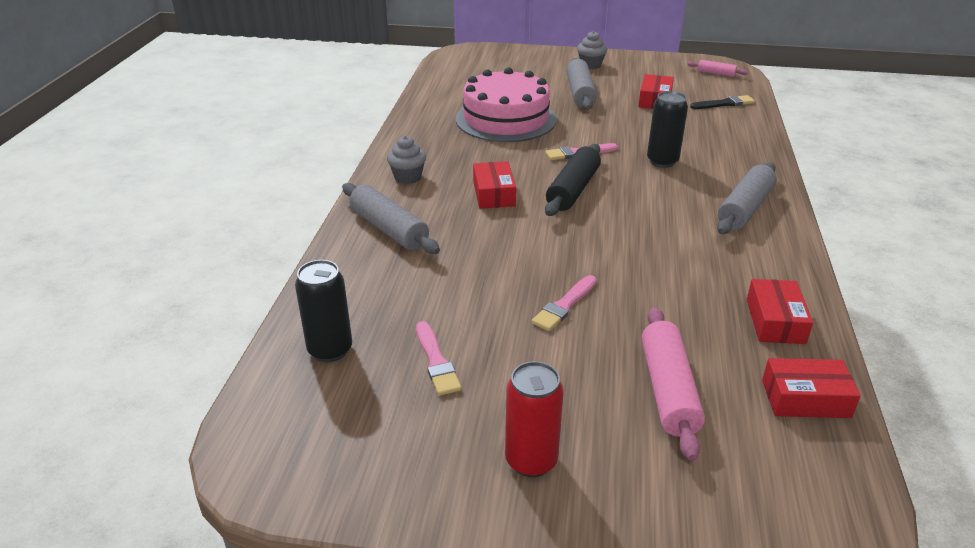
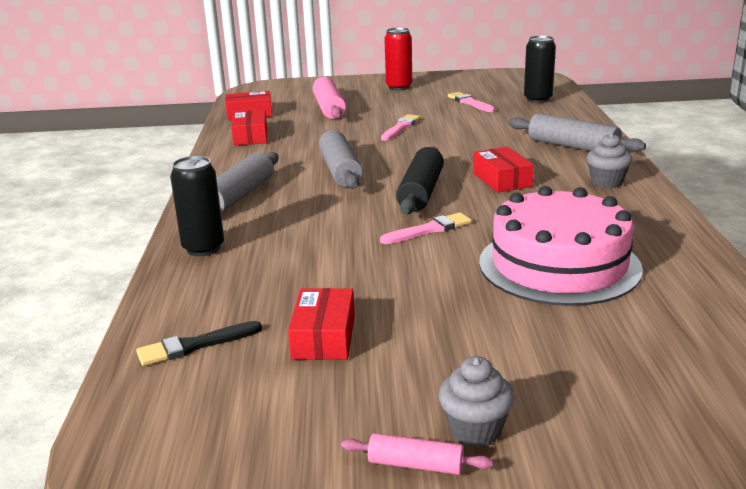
camera: 170 degrees right, 10 degrees down
(580, 93) = (466, 335): grey rolling pin -> grey rolling pin (340, 171)
(662, 161) = (320, 232): black can -> black can (203, 248)
(716, 73) = (171, 444): pink rolling pin -> pink rolling pin (415, 465)

